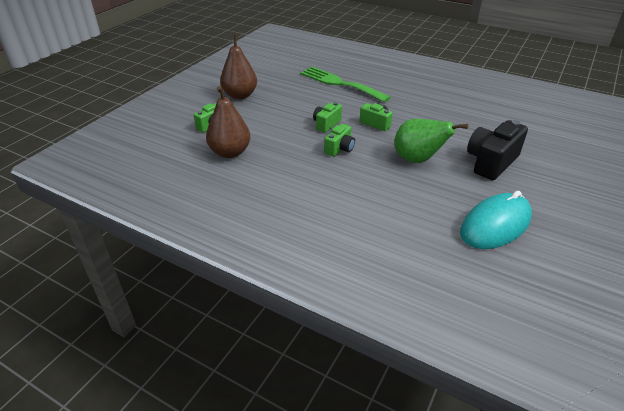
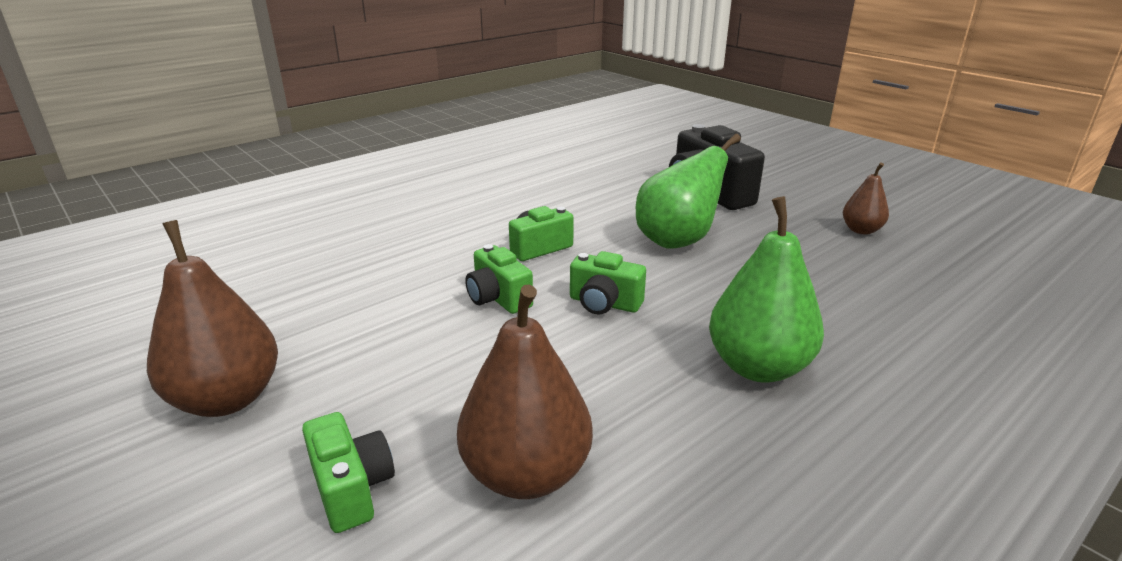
camera: 70 degrees left, 10 degrees down
(315, 194) = (758, 367): none -> green pear
(340, 83) = (347, 248): green fork -> none
(340, 149) = (604, 303): green camera -> green camera turned 150 degrees clockwise
(495, 225) = (861, 230): turquoise mouse -> brown pear

